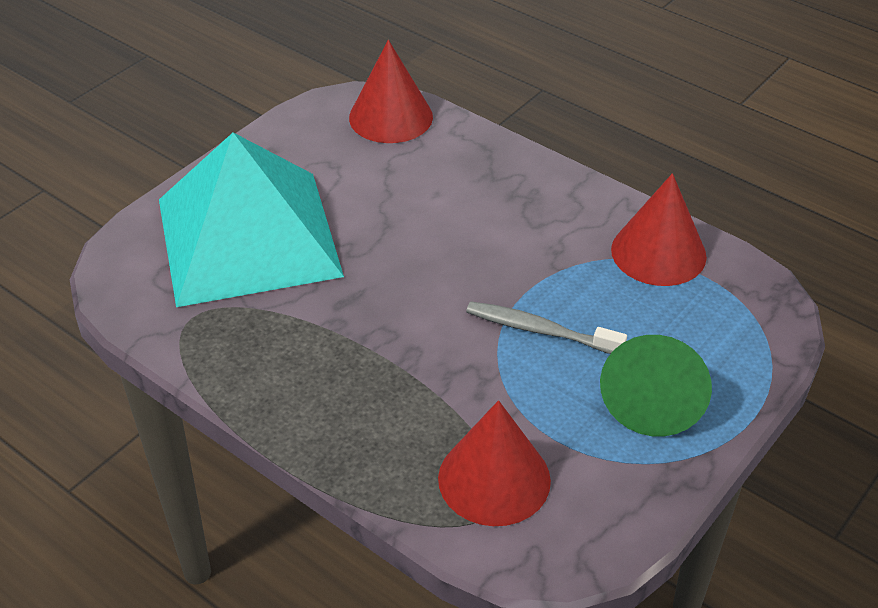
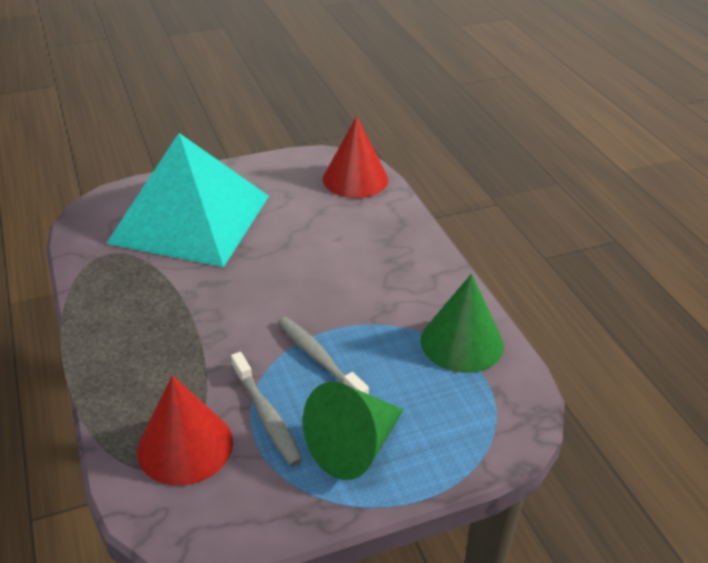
camera: 30 degrees right, 5 degrees down
(544, 411) = (266, 416): none -> grey toothbrush
(658, 252) = (462, 342): red cone -> green cone

